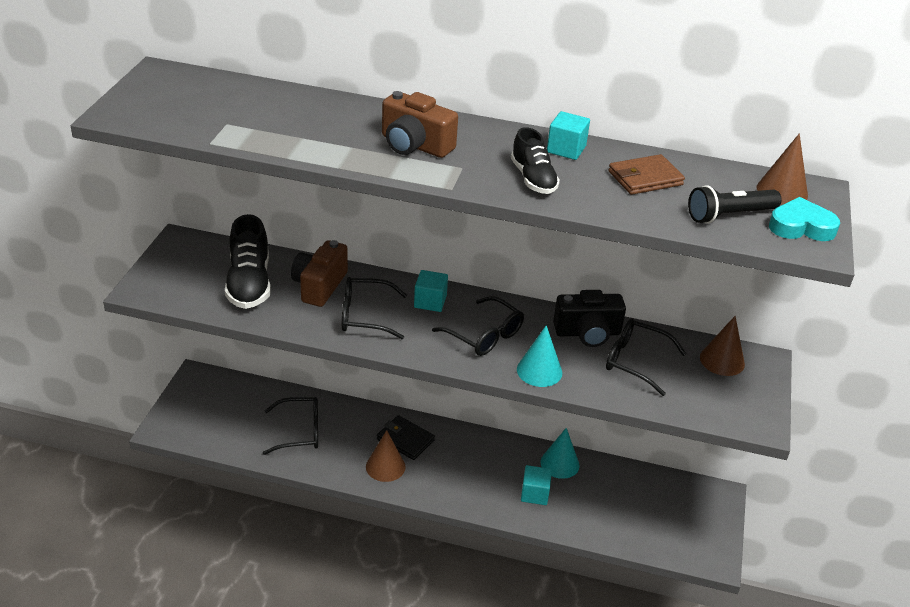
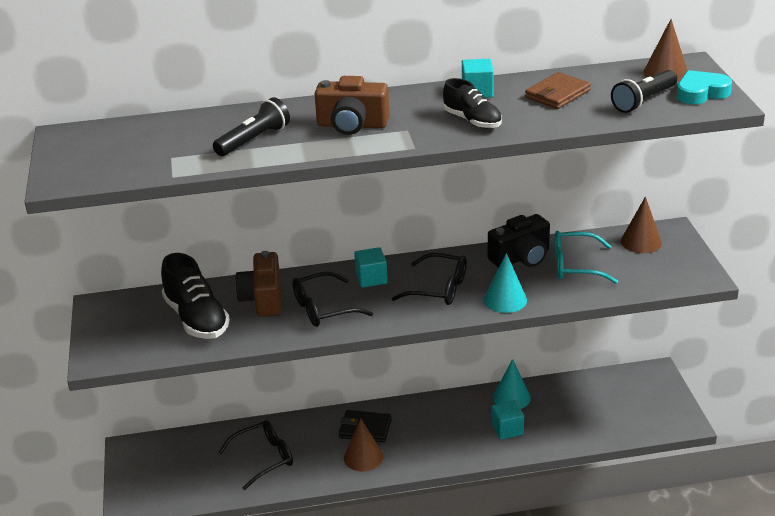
camera: 20 degrees left, 5 degrees down
(313, 131) = (254, 140): none -> black flashlight
(636, 361) = (576, 266): black glasses -> turquoise glasses

